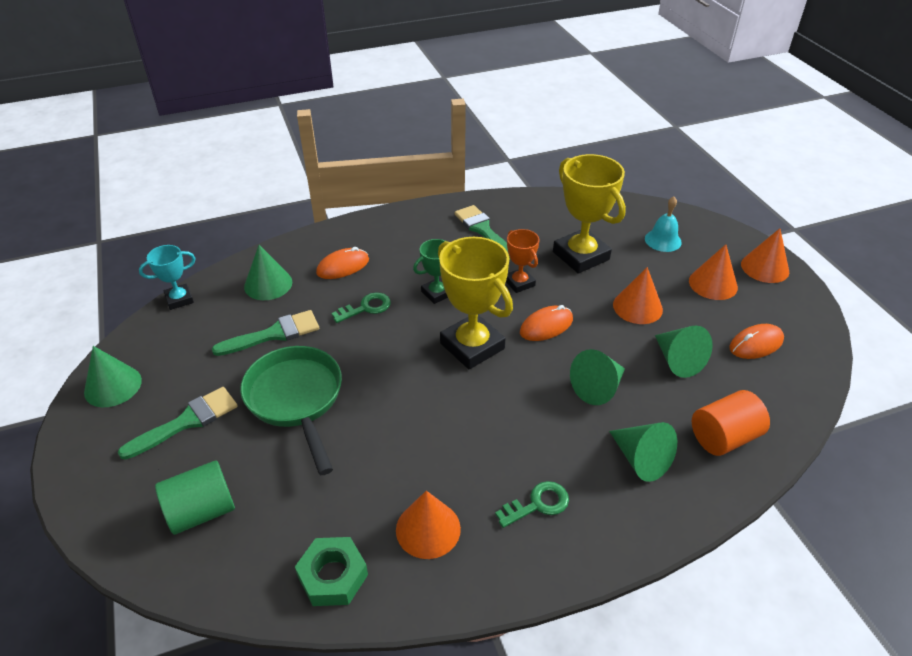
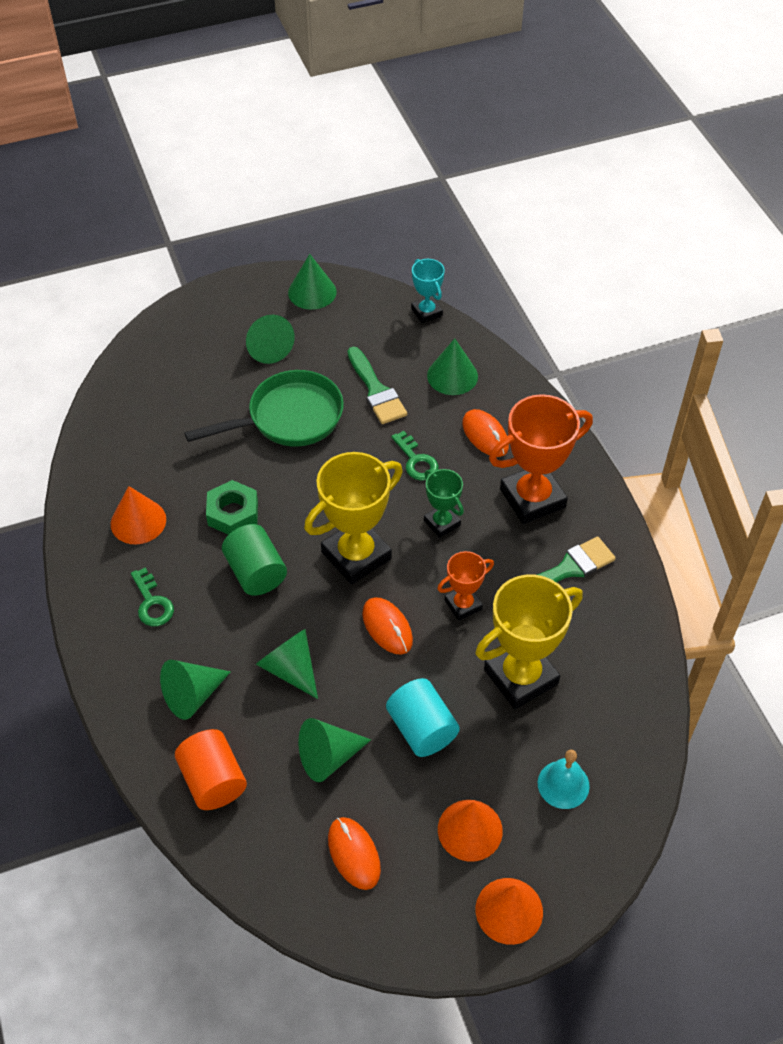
camera: 90 degrees right, 10 degrees up
(186, 422) = (267, 347): green brush -> green cone
(202, 511) = (175, 374): green cylinder -> green cylinder (256, 572)
(333, 576) = (105, 461): green nut -> green nut (233, 513)
(413, 244) = (532, 498): none -> orange trophy
(637, 307) = (422, 729): orange cone -> turquoise cylinder

